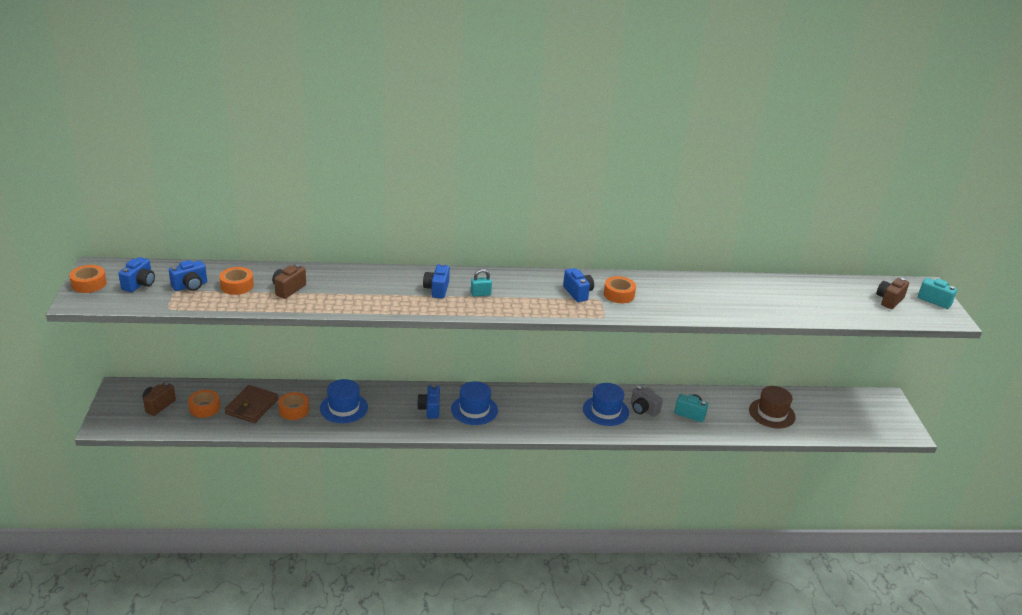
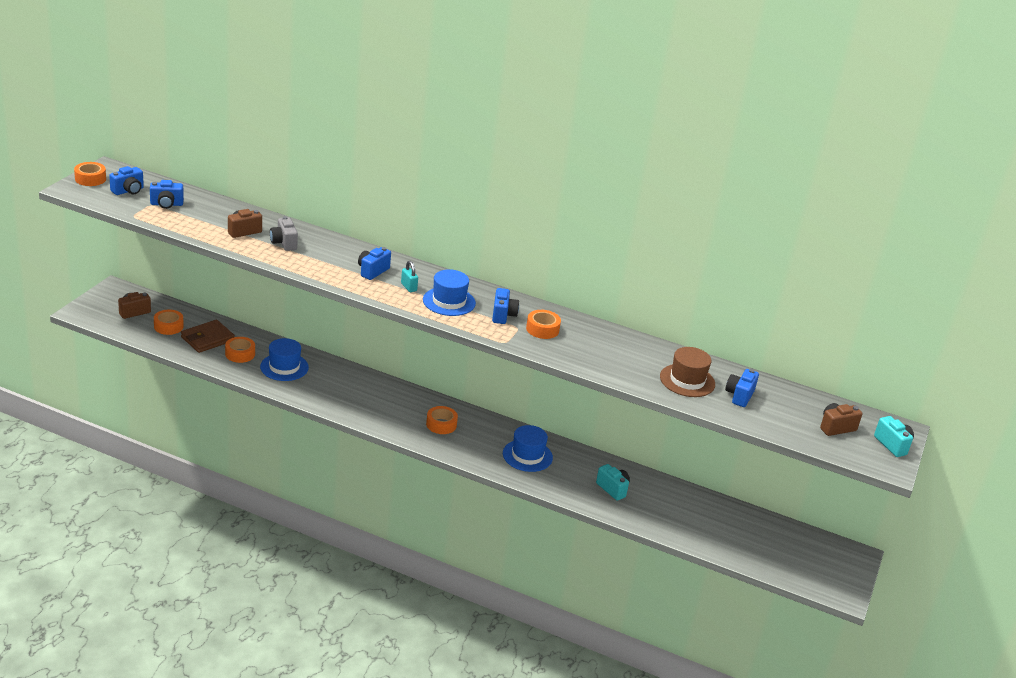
camera: 25 degrees right, 0 degrees up
(237, 286) = (204, 215): orange tape -> orange tape (441, 424)
(430, 409) = (359, 395): blue camera -> blue camera (739, 396)
(474, 410) = (400, 410): blue hat -> blue hat (449, 301)
(480, 294) = (408, 287): turquoise padlock -> turquoise padlock turned 45 degrees clockwise
(643, 409) = (567, 468): grey camera -> grey camera (284, 243)
(772, 413) = (703, 520): brown hat -> brown hat (687, 380)

